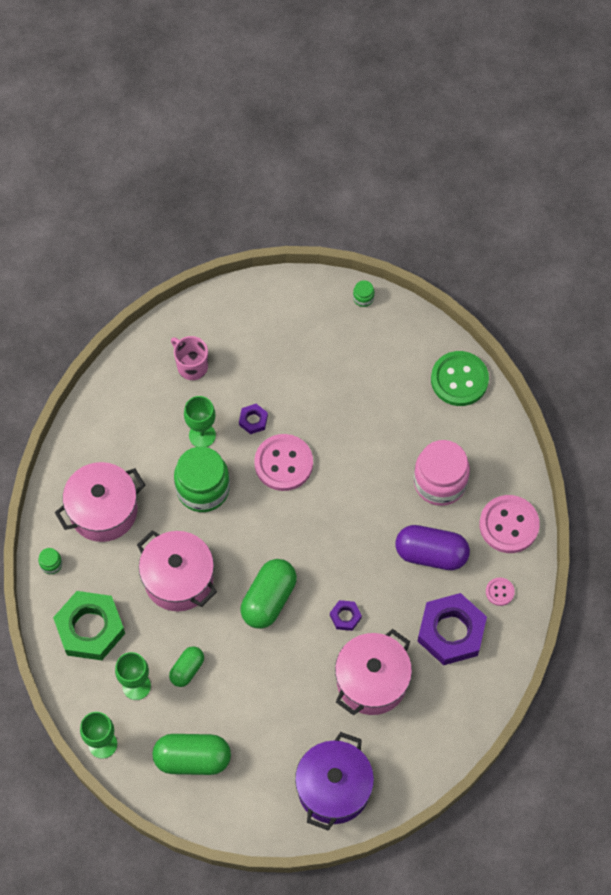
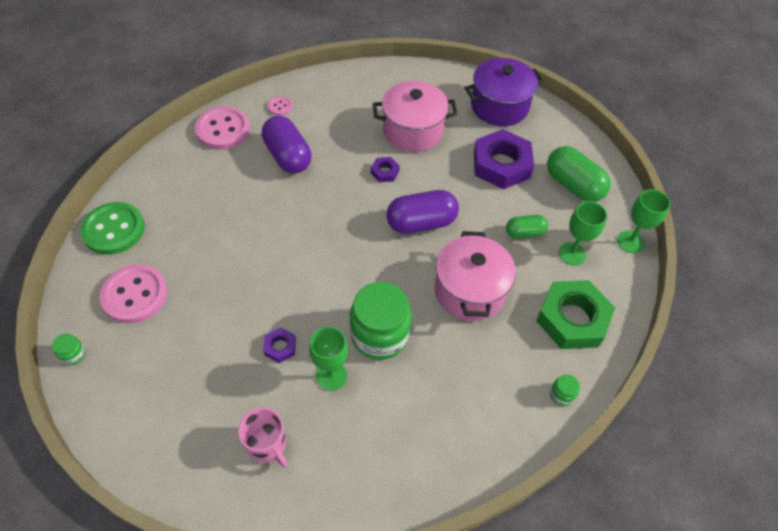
camera: 135 degrees left, 10 degrees down
(103, 511) = (476, 395): pink pot -> none
(191, 366) = (267, 445): pink mug -> pink mug turned 45 degrees counterclockwise
(268, 599) = (421, 223): green capsule -> purple capsule
(283, 463) = (300, 294): pink button -> pink button (135, 295)
(440, 482) = (223, 186): pink jar -> none
(451, 632) = (335, 113): purple nut -> purple nut (501, 164)

